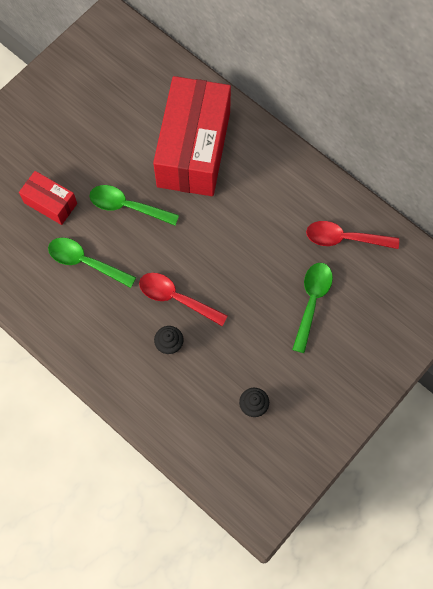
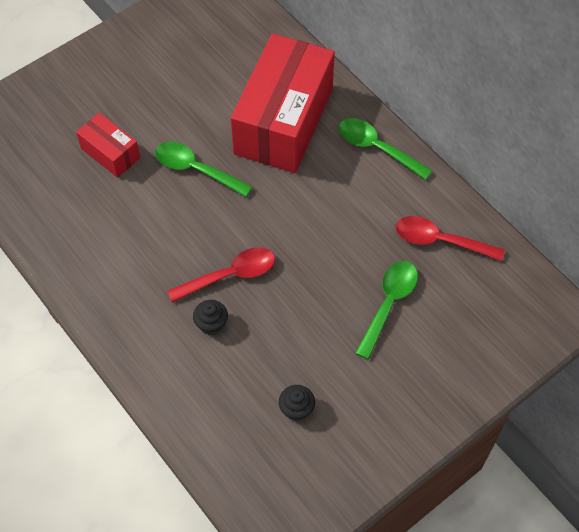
camera: 10 degrees right, 10 degrees down
(85, 262) = (135, 220): green spoon -> green spoon (377, 148)
(176, 298) = (230, 275): red spoon -> red spoon turned 120 degrees clockwise

